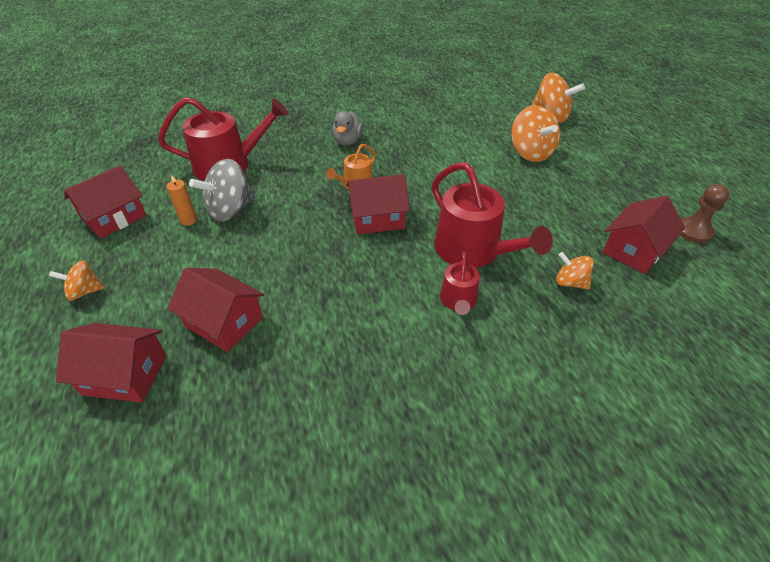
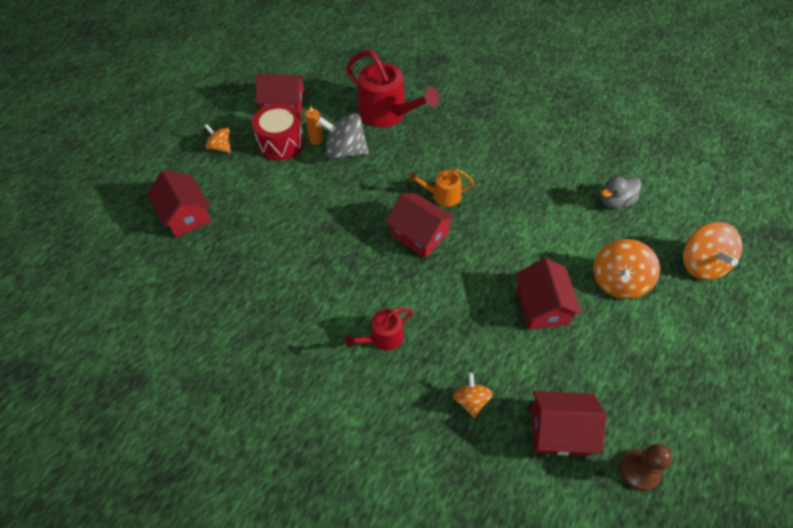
camera: 50 degrees right, 10 degrees up
(154, 244) = (281, 143): none -> red drum
(224, 322) = (254, 227): red house -> red house (542, 306)
(348, 141) = (488, 153): grey duck -> grey duck (615, 201)
(473, 251) = (443, 315): red watering can -> none

